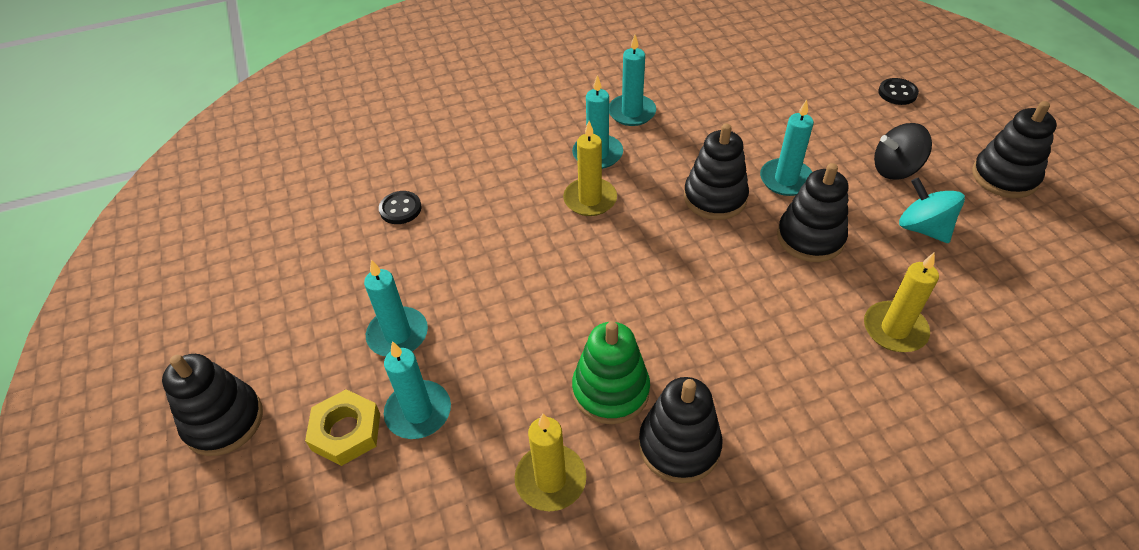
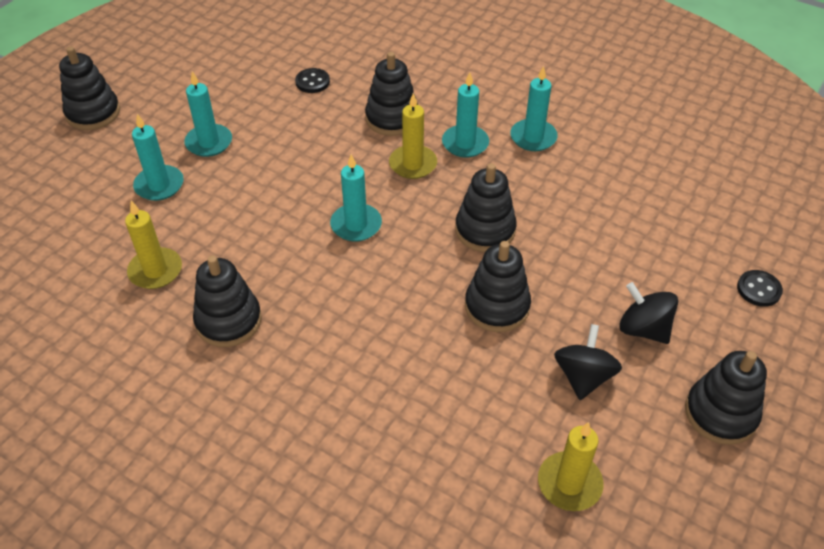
camera: 50 degrees right, 0 degrees up
(346, 431) = (123, 164): yellow nut -> none
(515, 181) = (392, 118): none -> black stacking toy
(610, 390) = (246, 264): green stacking toy -> none
(786, 179) = (551, 262): turquoise candle -> turquoise candle (356, 225)
(894, 329) = (442, 400): yellow candle -> yellow candle (569, 483)
(923, 228) = (583, 376): turquoise spinning top -> black spinning top

